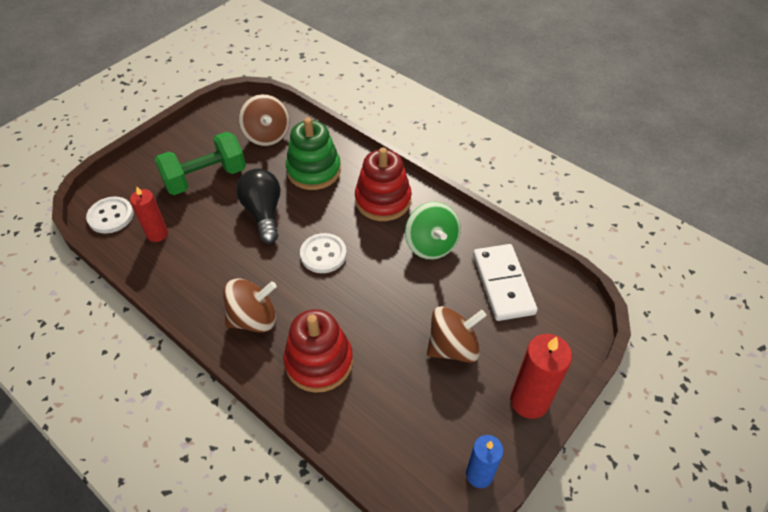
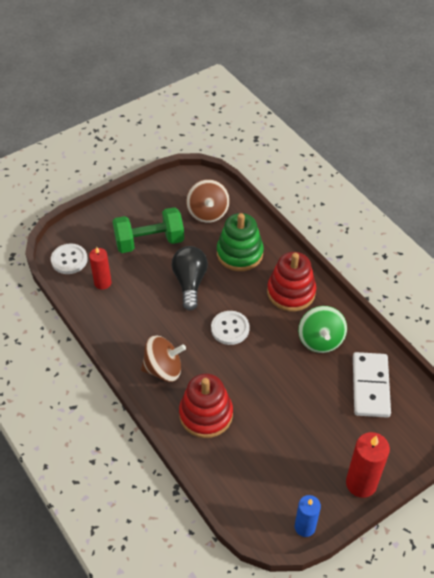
camera: 15 degrees right, 0 degrees up
(453, 347) = (313, 428): brown spinning top -> none

